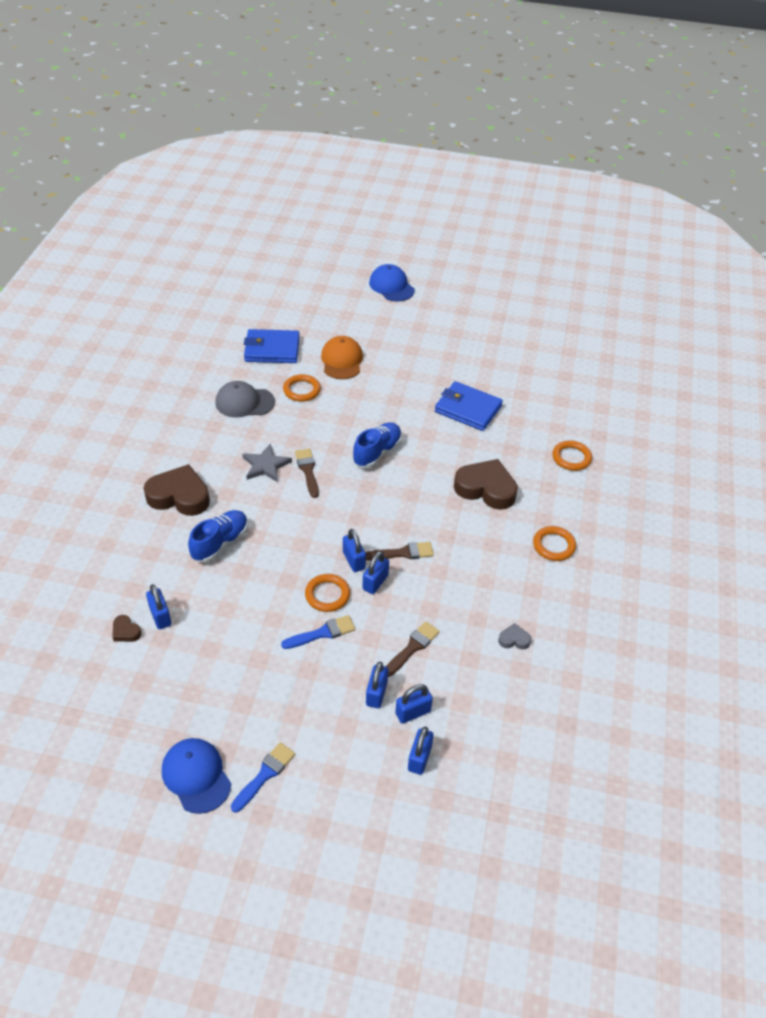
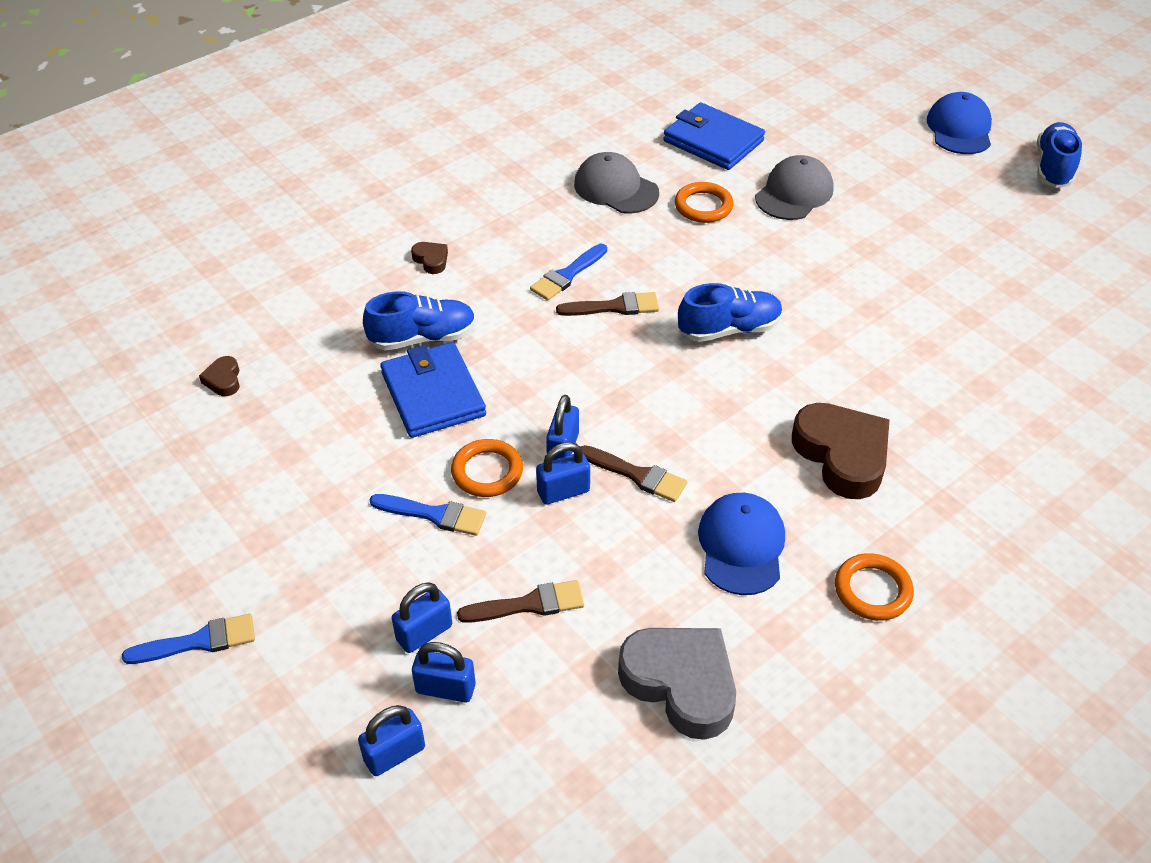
camera: 40 degrees right, 0 degrees up
(160, 616) = (275, 384): blue padlock -> none
(179, 496) = (431, 260): brown heart -> brown heart, size x0.44
(196, 776) = (128, 590): blue cap -> blue cap (741, 546)
(266, 465) = (567, 275): grey star -> blue brush
(308, 471) = (614, 307): brown brush -> brown brush turned 60 degrees clockwise
(342, 360) = (794, 193): orange cap -> grey cap
(453, 289) = (1053, 168): none -> blue shoe
(468, 409) = (920, 335): blue wallet -> blue wallet (433, 394)
(514, 639) = (681, 684): grey heart -> grey heart, size x2.27
(571, 458) = (1025, 482): orange ring -> none

